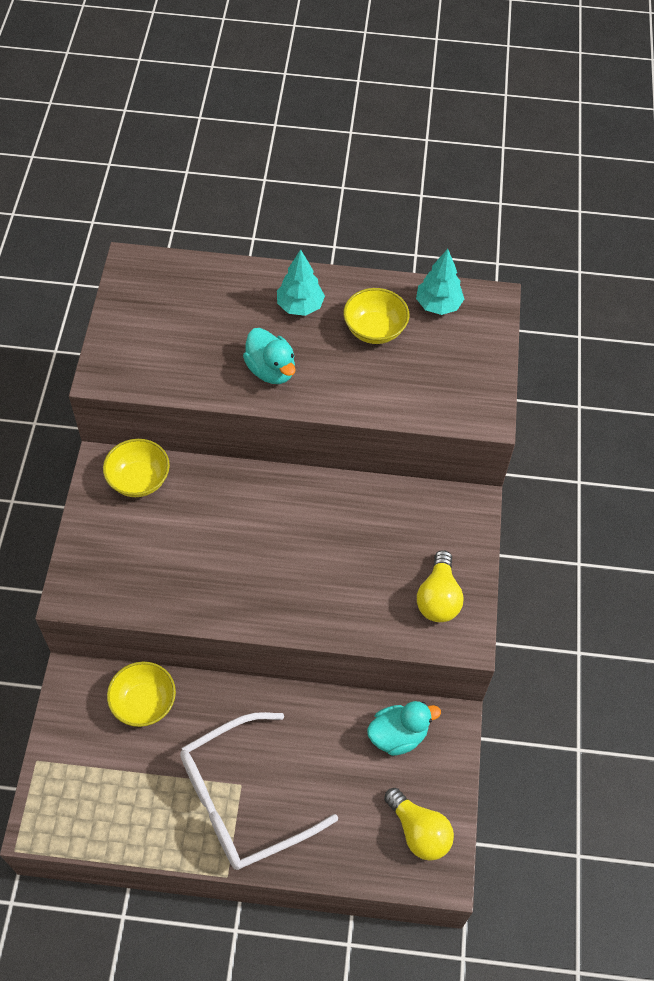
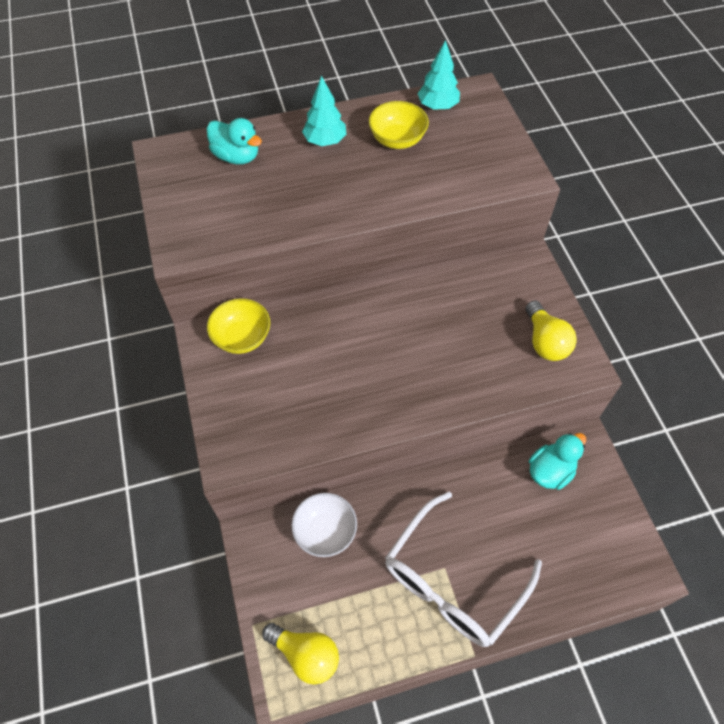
camera: 20 degrees left, 0 degrees up
(144, 703) = (325, 531): yellow bowl -> white bowl
(271, 370) = (328, 198): turquoise duck -> turquoise duck (237, 156)
(419, 831) = (610, 544): yellow light bulb -> yellow light bulb (305, 654)

